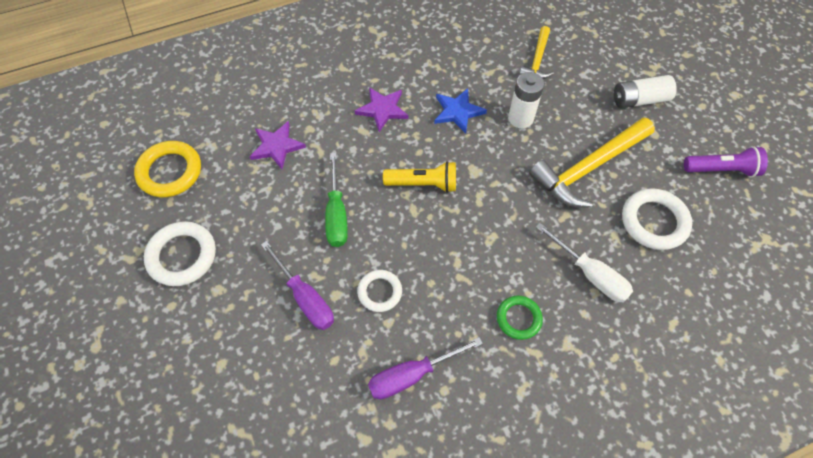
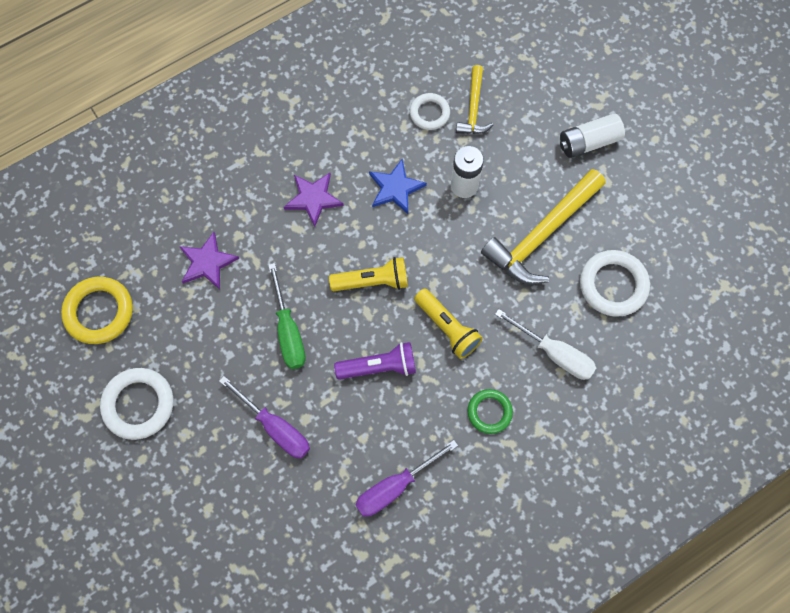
camera: 10 degrees left, 10 degrees up
(379, 292) = (349, 408): white ring -> white ring (429, 113)
(488, 234) = (447, 328): none -> yellow flashlight
(721, 169) = (678, 213): purple flashlight -> purple flashlight (379, 366)

